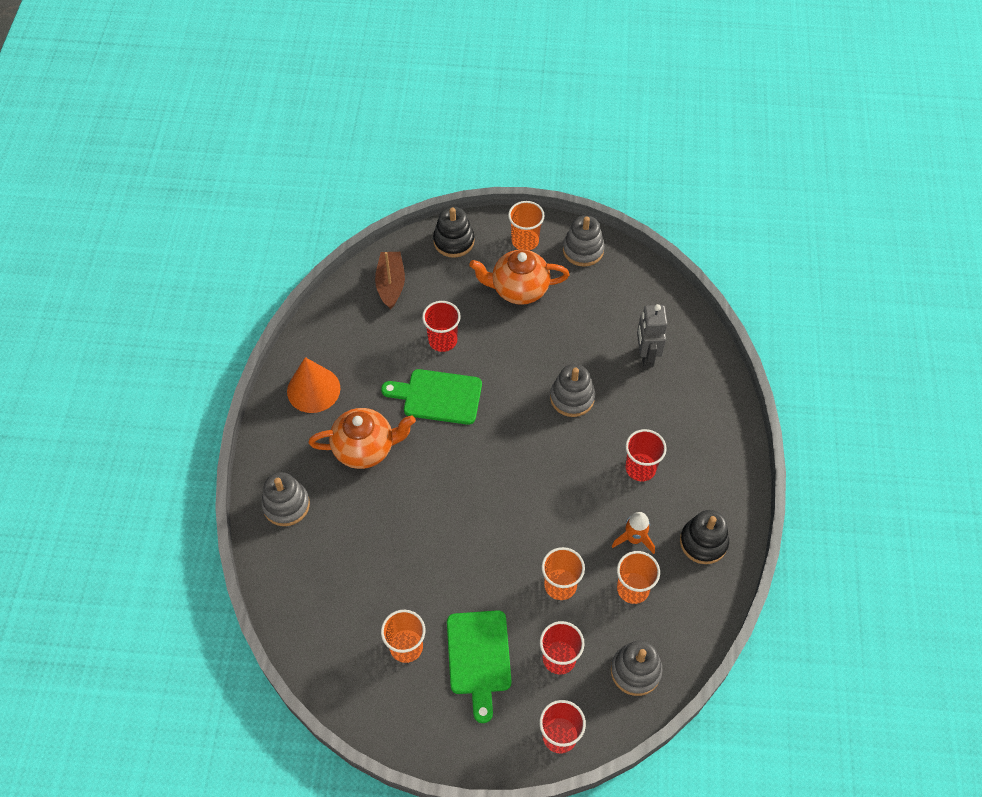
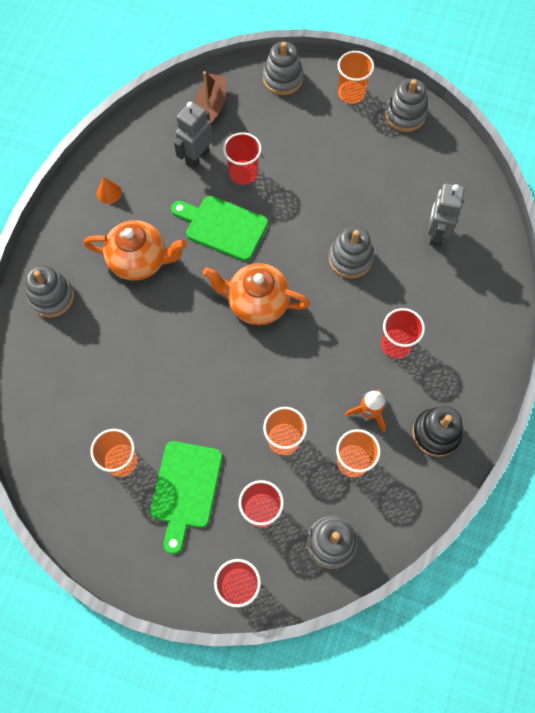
camera: 15 degrees right, 10 degrees up
(313, 389) = (109, 192): orange cone -> orange cone, size x0.49
(392, 336) = (197, 158): none -> grey robot
(454, 241) = (283, 79): black stacking toy -> grey stacking toy
(518, 289) = (331, 140): orange teapot -> orange teapot (257, 303)

